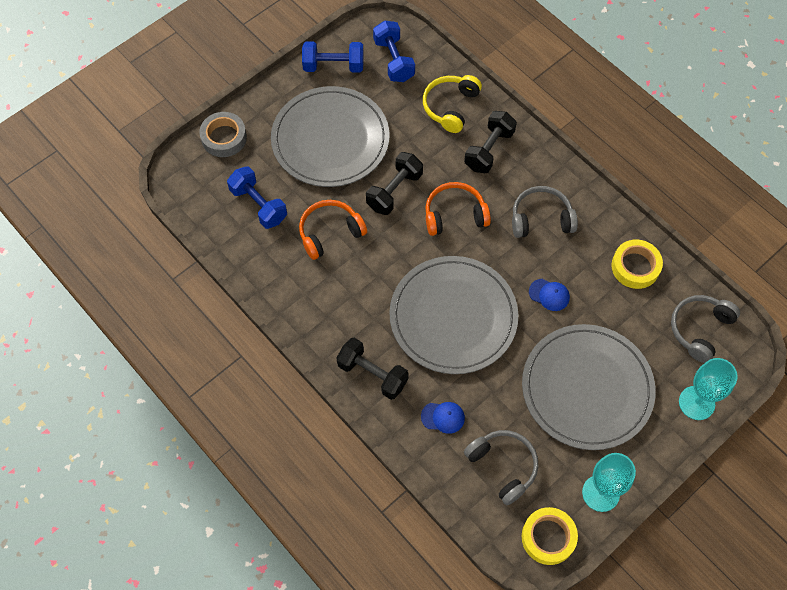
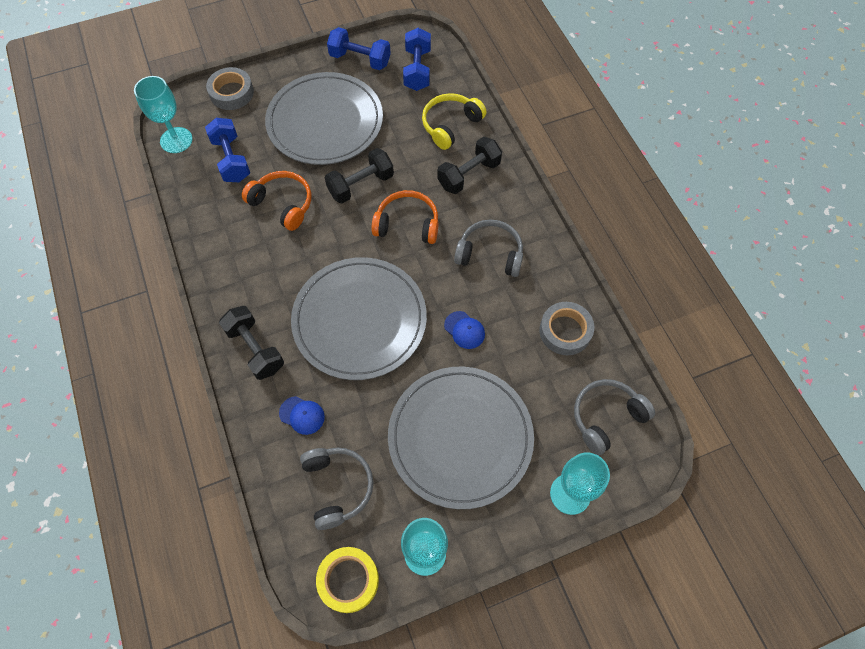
camera: 20 degrees right, 0 degrees up
(194, 202) = (176, 140): none -> turquoise goblet
(330, 233) = (282, 204): orange headphones -> orange headphones turned 45 degrees clockwise
(635, 267) = (565, 331): yellow tape -> grey tape

